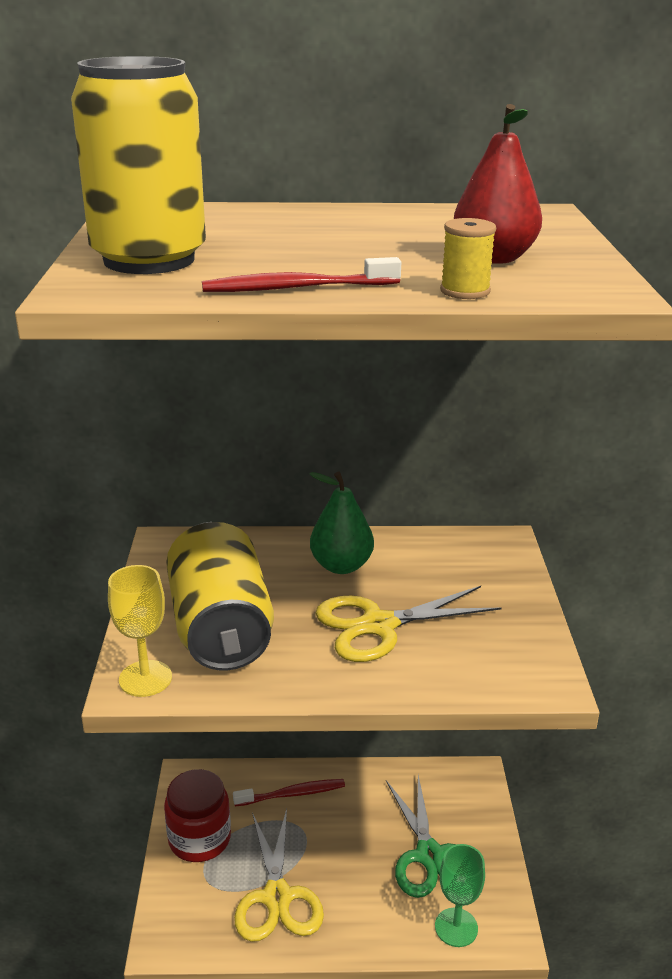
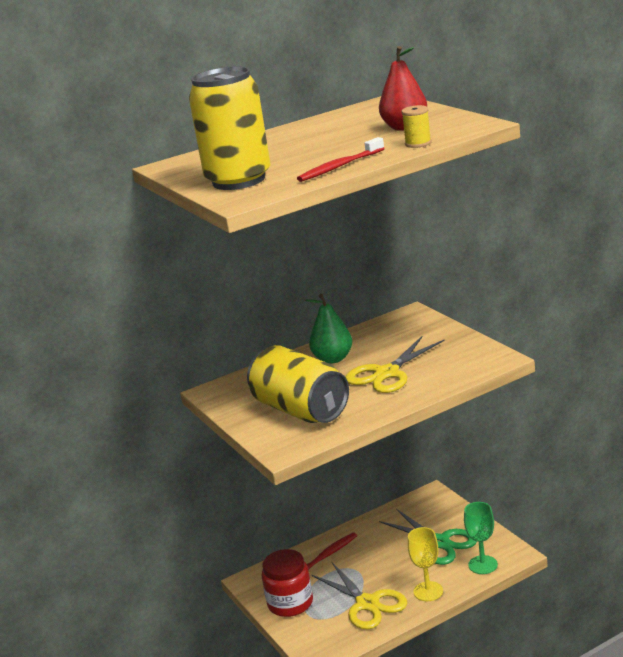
camera: 25 degrees left, 5 degrees down
(145, 678) = (288, 445): yellow goblet -> yellow goblet (428, 591)

